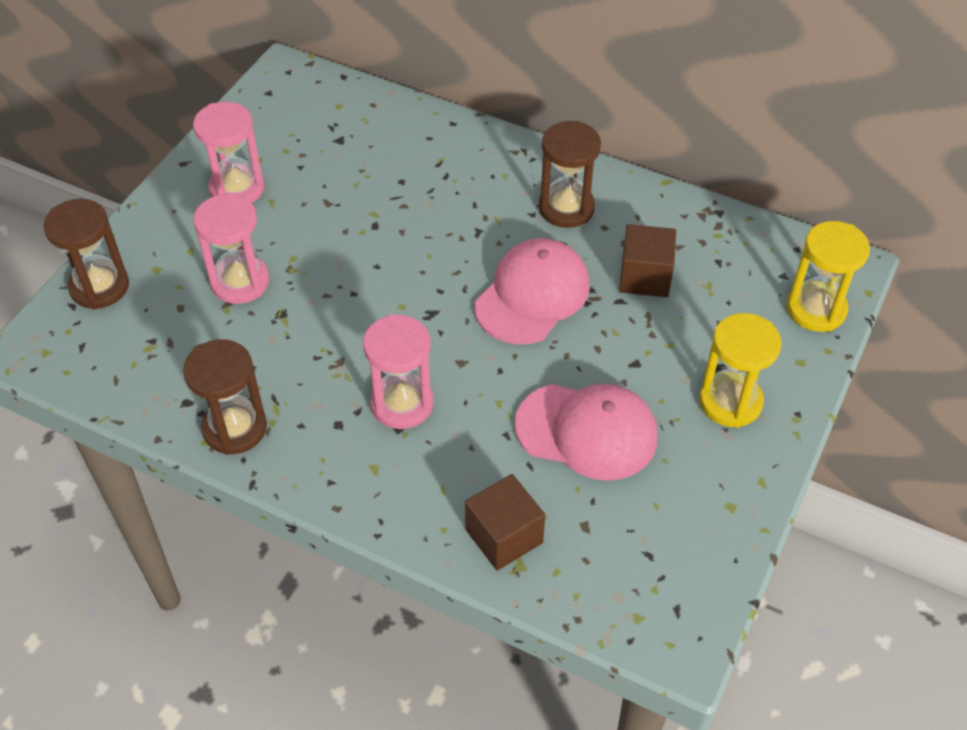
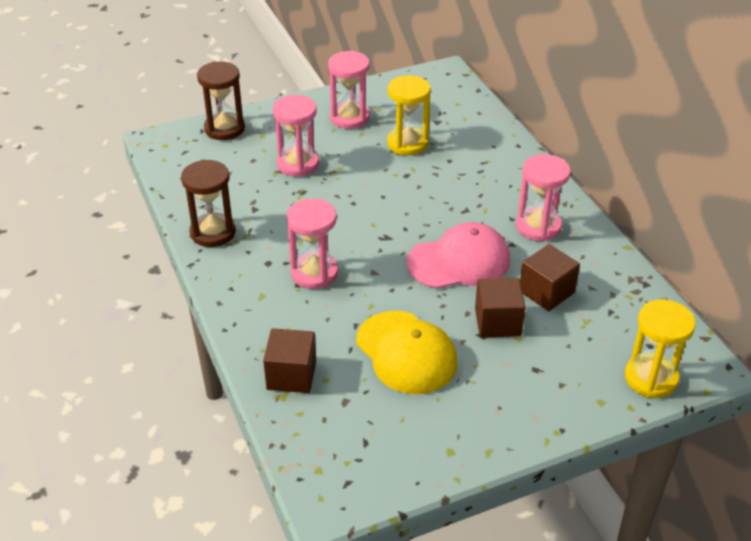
camera: 40 degrees right, 10 degrees down
(566, 208) = (538, 226): brown hourglass -> pink hourglass
(587, 431) = (406, 352): pink cap -> yellow cap
(635, 339) = (497, 322): none -> brown cube
(730, 402) = (521, 394): yellow hourglass -> yellow hourglass (407, 143)

